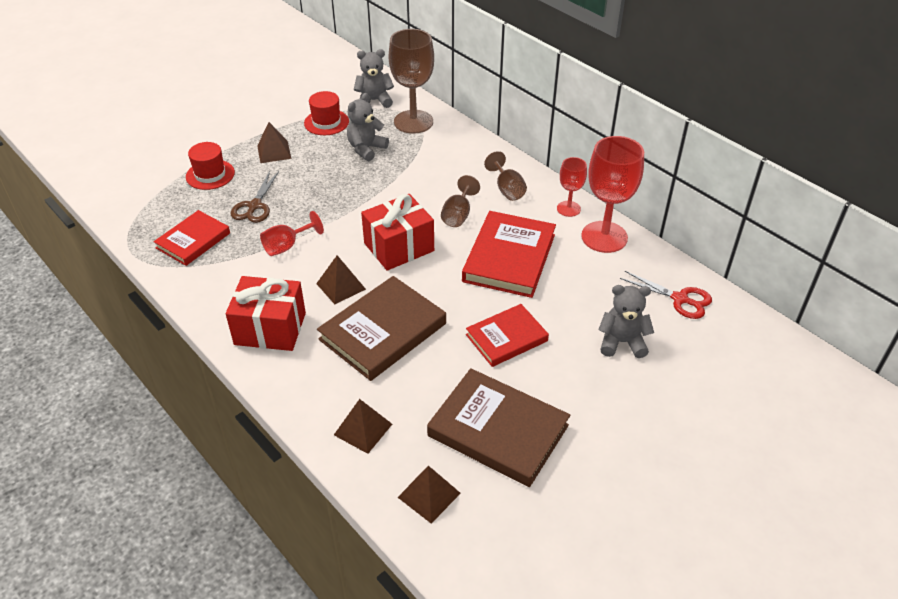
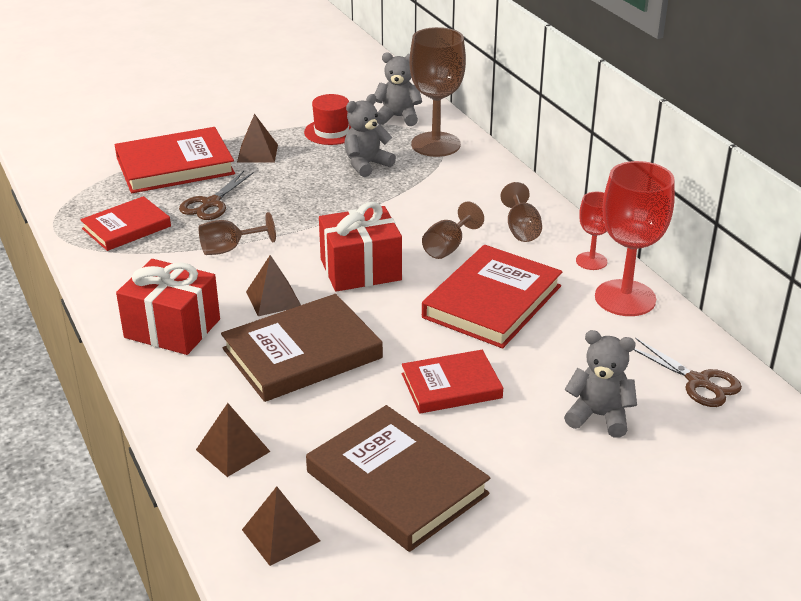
camera: 15 degrees right, 10 degrees down
(210, 175) = (175, 166): red hat -> red book
(287, 246) = (229, 249): red goblet -> brown goblet
(680, 299) = (698, 382): red scissors -> brown scissors

